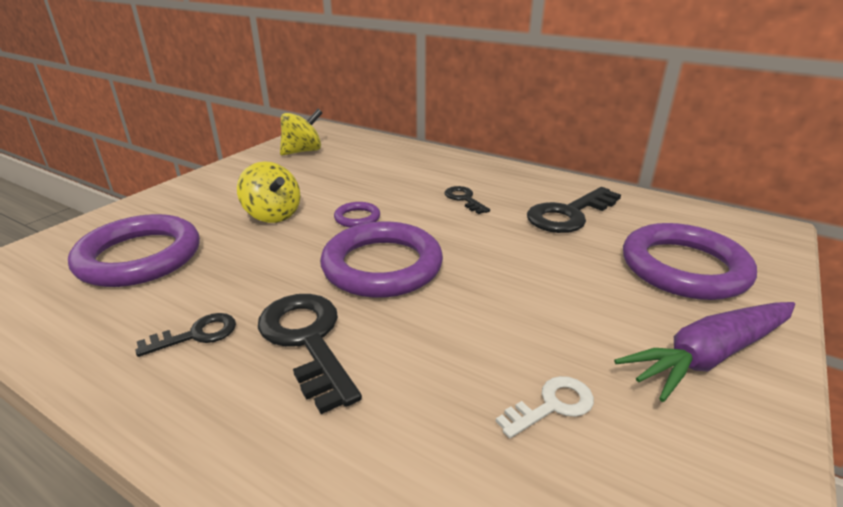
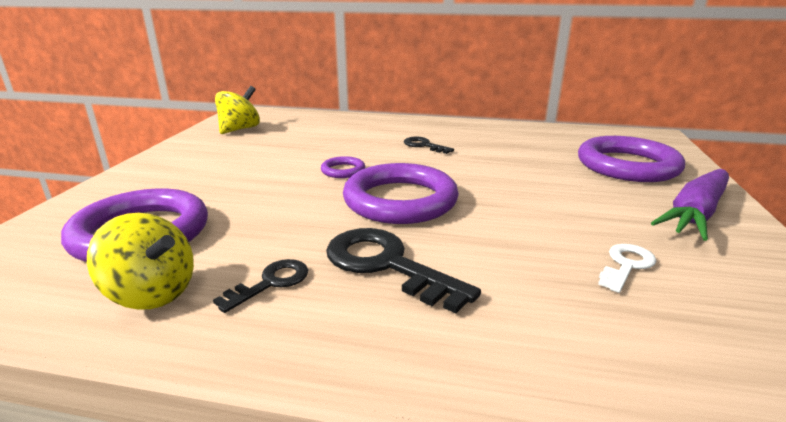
camera: 20 degrees left, 5 degrees down
(273, 215) = (257, 179): yellow spinning top -> yellow spinning top (152, 293)
(569, 214) = (516, 145): black key -> none

